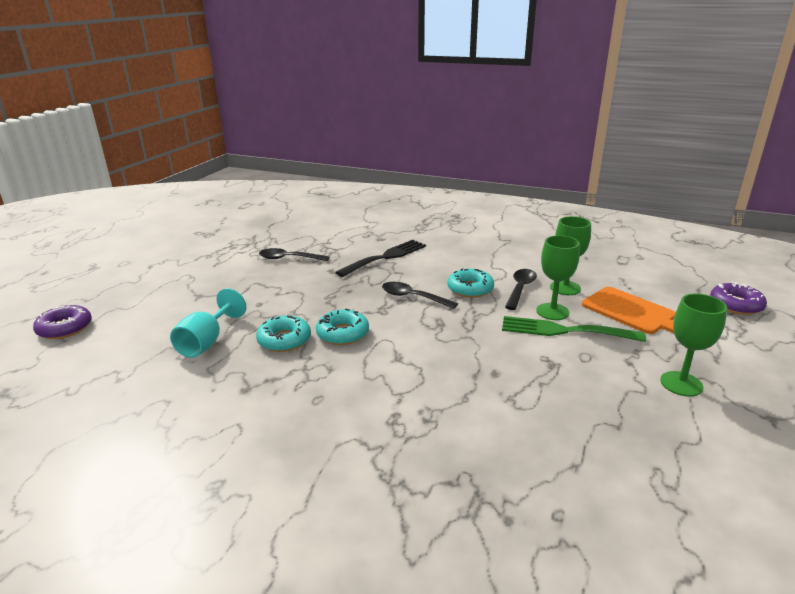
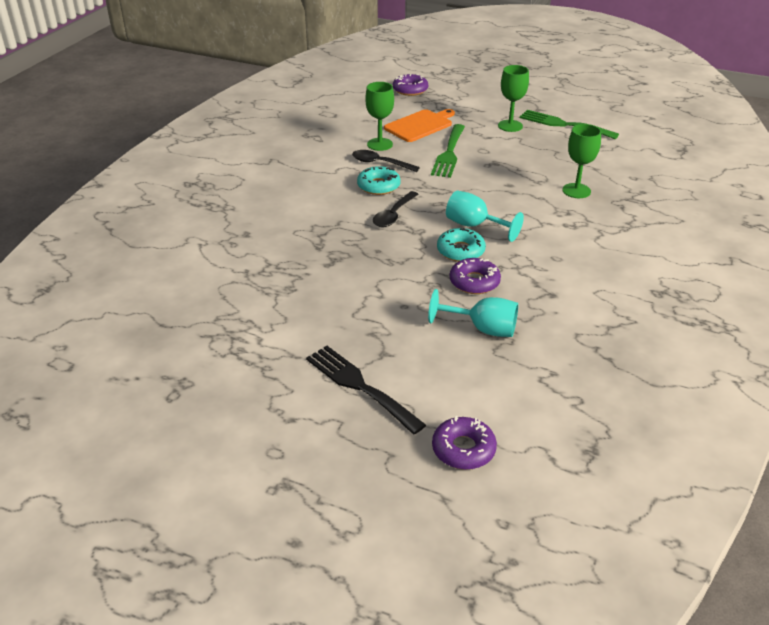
camera: 90 degrees left, 10 degrees up
(284, 340) = (474, 282): turquoise donut -> purple donut
(289, 258) = (290, 297): black spoon -> none
(386, 257) = (299, 230): black fork -> black fork (359, 386)
(392, 343) = (474, 226): none -> turquoise goblet
(552, 311) = (420, 154): green goblet -> green goblet (576, 191)
(729, 444) = (563, 124): none -> green fork

